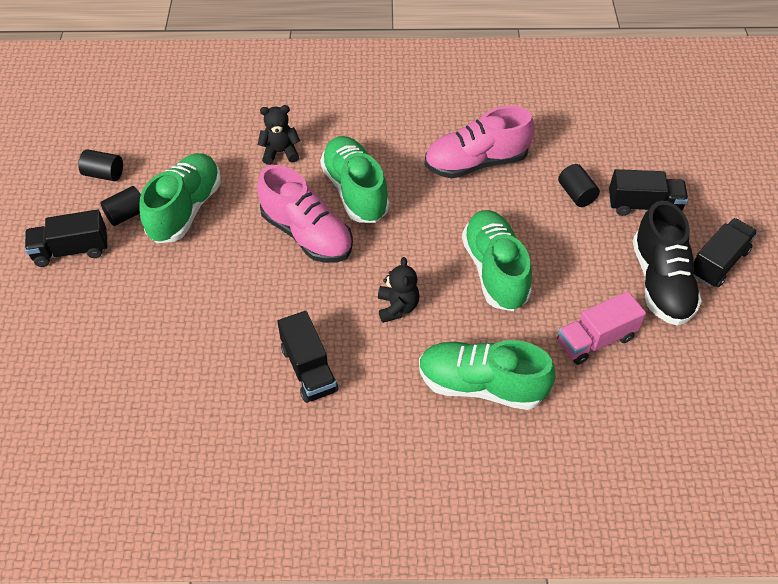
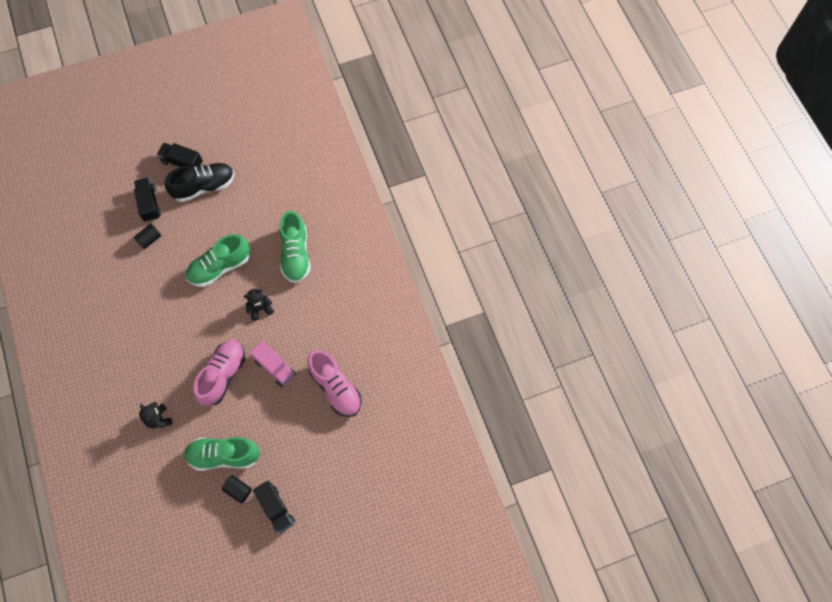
camera: 110 degrees left, 15 degrees up
(104, 174) = (208, 524): black cylinder -> none
(309, 369) = (313, 338): black truck -> none
(355, 191) = (180, 361): green shoe -> none
(476, 163) = (137, 299): pink shoe -> pink shoe (335, 388)
(595, 340) = (251, 209): pink truck -> pink truck (275, 367)

